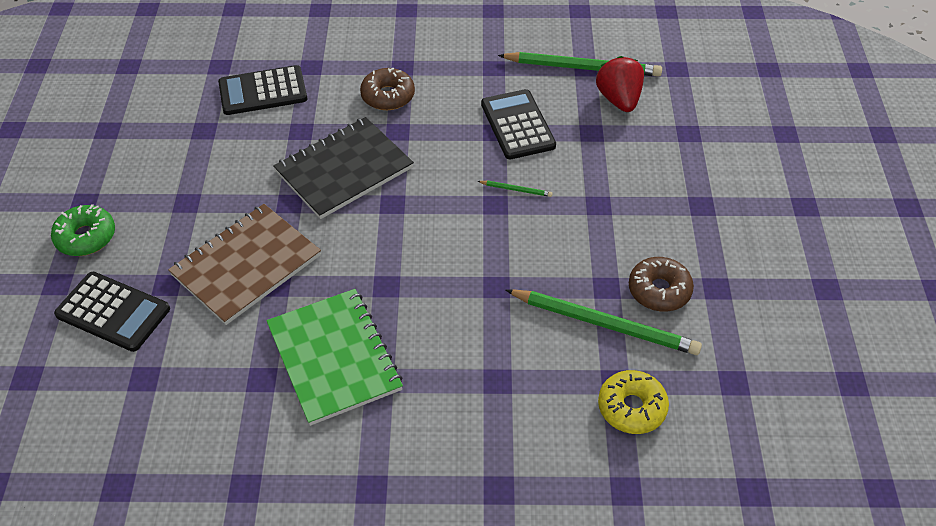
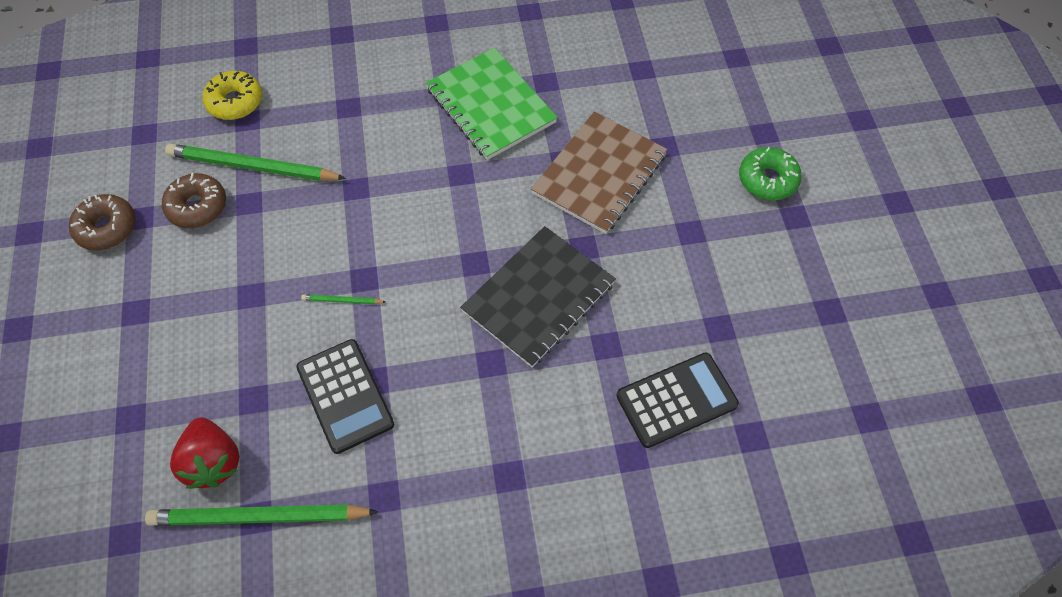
camera: 170 degrees right, 10 degrees up
(113, 312) = (698, 115): black calculator -> none
(388, 96) = (516, 418): brown donut -> brown donut (106, 228)

